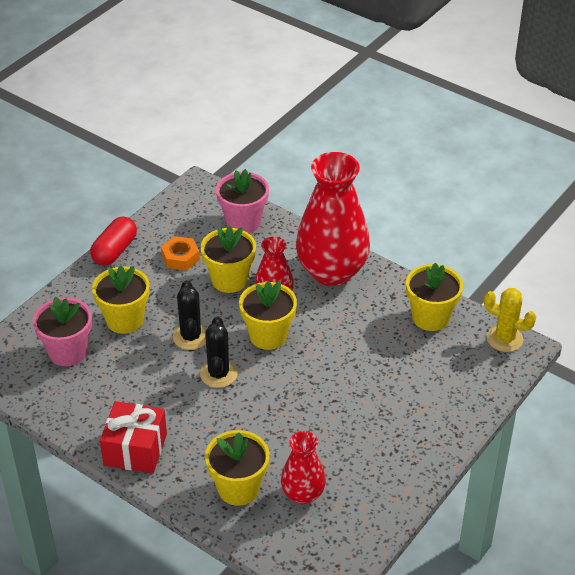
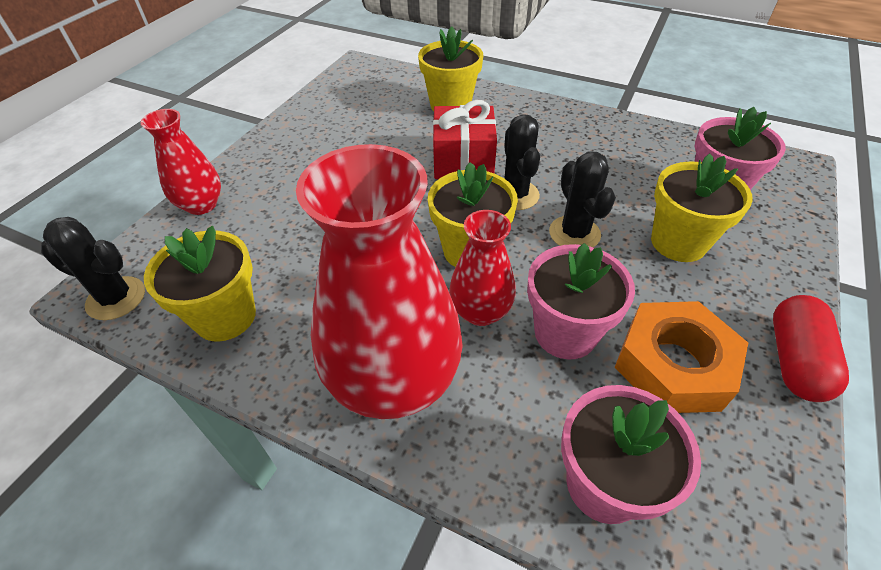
camera: 170 degrees right, 5 degrees up
(135, 449) = (564, 119): red gift -> red gift (463, 161)
(180, 257) = (673, 365): orange nut -> orange nut, size x1.65
(229, 280) = (565, 333): yellow flower pot -> pink flower pot
(303, 494) = (388, 108): red vase -> red vase (201, 205)
(504, 339) = (116, 298): yellow cactus -> black cactus

